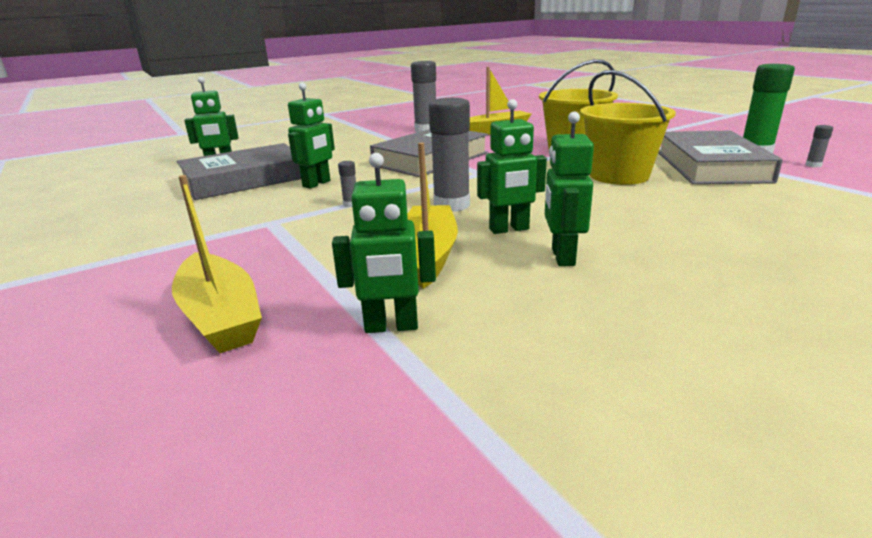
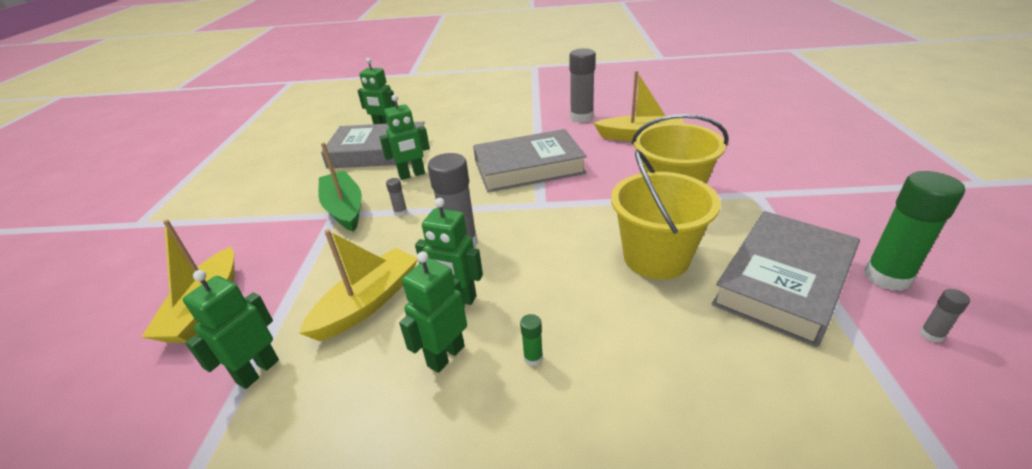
camera: 35 degrees right, 10 degrees up
(276, 216) = (344, 208): none -> green boat
(391, 326) = (258, 371): green robot -> green robot turned 90 degrees clockwise
(630, 236) = (533, 358): none -> green glue stick

